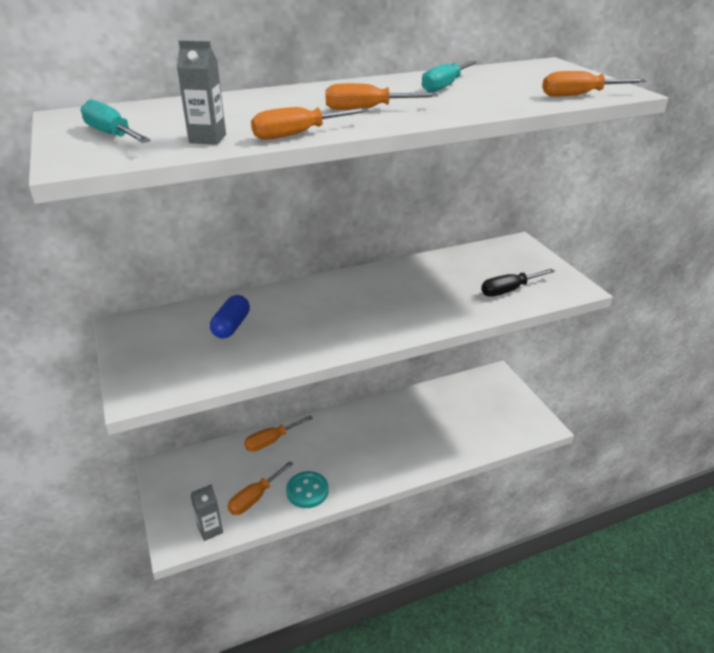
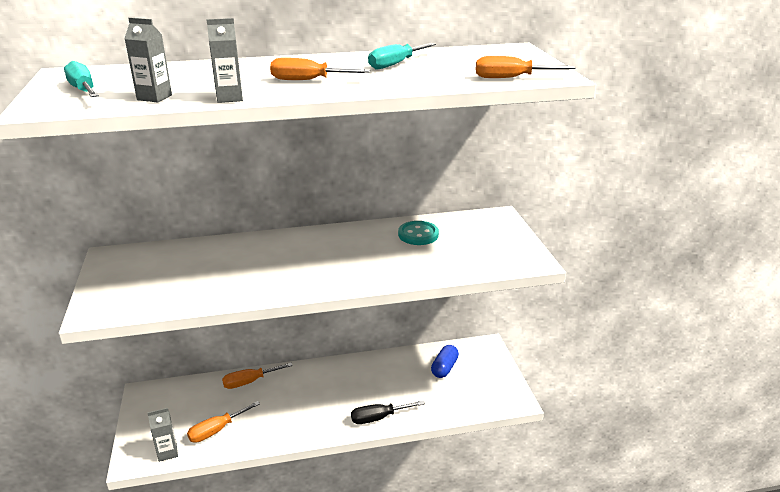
camera: 10 degrees right, 5 degrees down
(231, 326) = (199, 265): blue capsule -> blue capsule (444, 368)
(297, 134) = (229, 98): orange screwdriver -> grey carton
(307, 491) = (266, 430): turquoise button -> turquoise button (418, 235)
(509, 290) = (466, 257): black screwdriver -> black screwdriver (378, 418)

